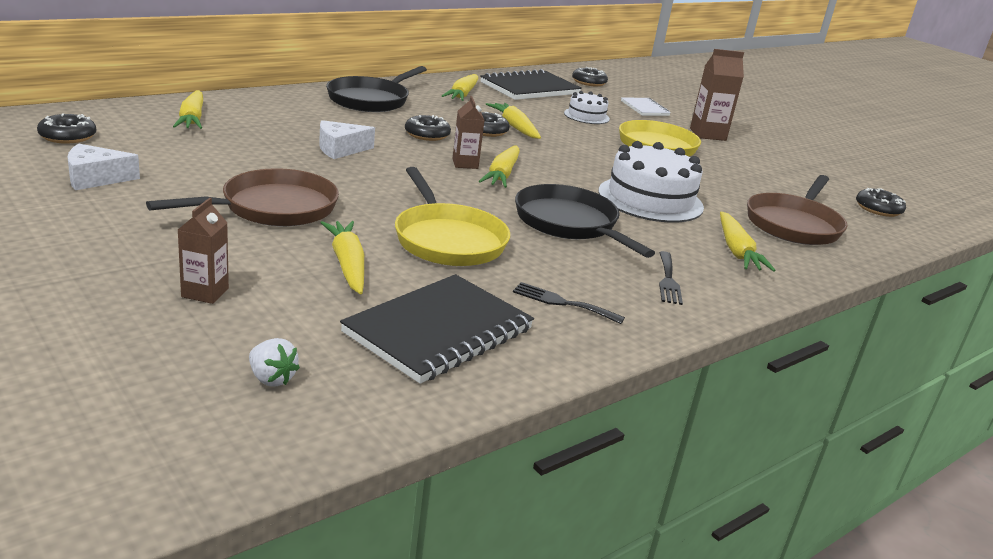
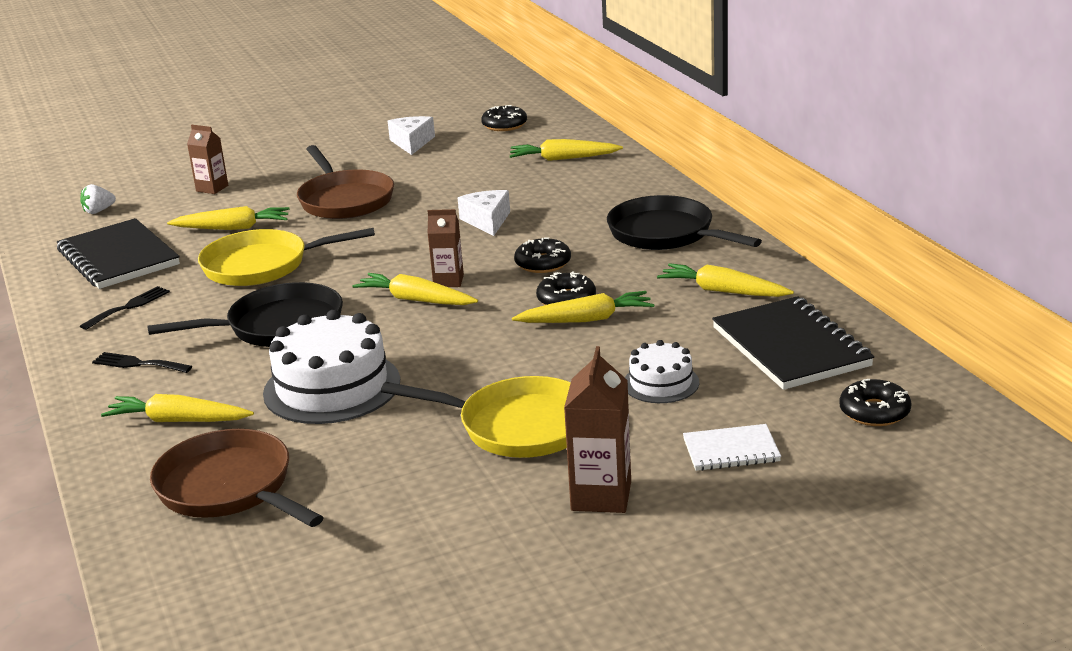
camera: 110 degrees right, 0 degrees up
(878, 209) = (256, 603): black donut -> none

